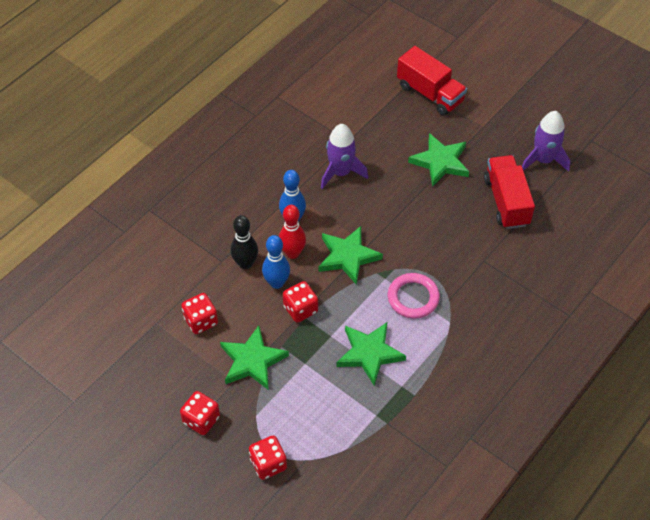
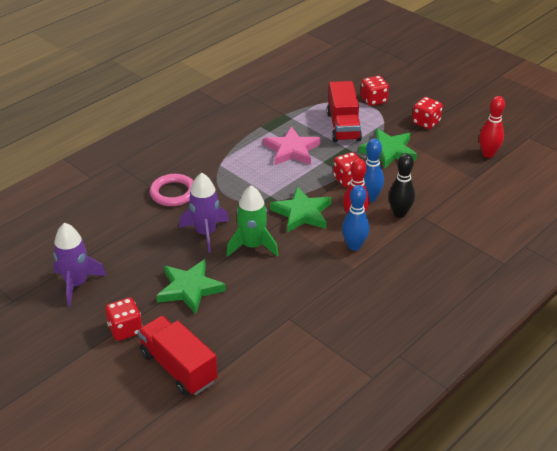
camera: 175 degrees left, 15 degrees down
(132, 365) = (488, 154): none -> red bowling pin
(201, 321) = (435, 177): red dice -> red dice (125, 329)
(341, 172) = (301, 285): purple rocket -> purple rocket (205, 233)
(369, 354) = (292, 150): green star -> pink star
(392, 212) = (252, 246): none -> green rocket
(413, 298) = (247, 181): pink ring -> pink ring (173, 193)
(506, 201) = (134, 248): red truck -> red truck (343, 126)

